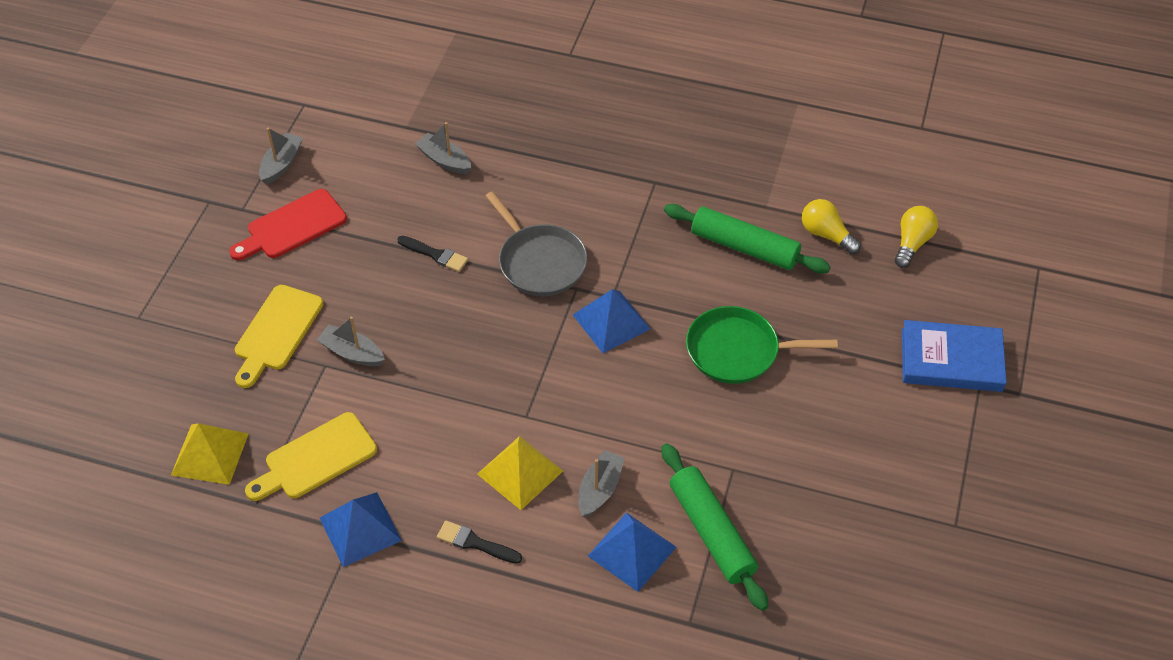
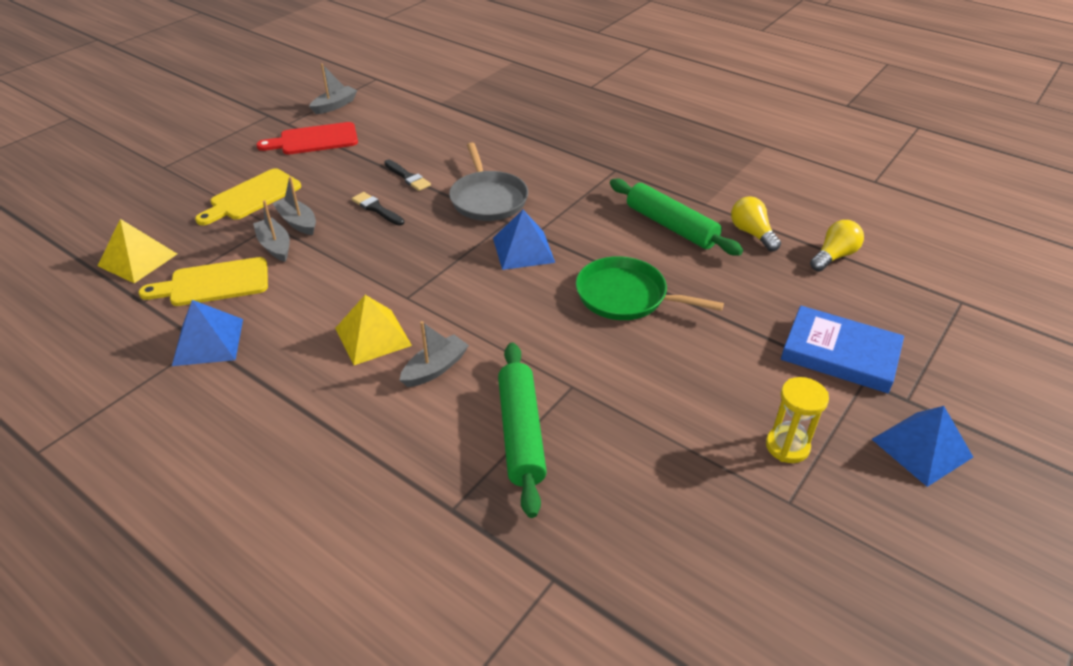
camera: 20 degrees right, 10 degrees down
(444, 160) = (455, 126): grey boat -> grey boat (275, 246)
(475, 543) = (295, 379): black brush -> black brush (376, 209)
(632, 551) = (433, 427): blue pyramid -> blue pyramid (921, 448)
(937, 472) = (787, 446): none -> yellow hourglass

